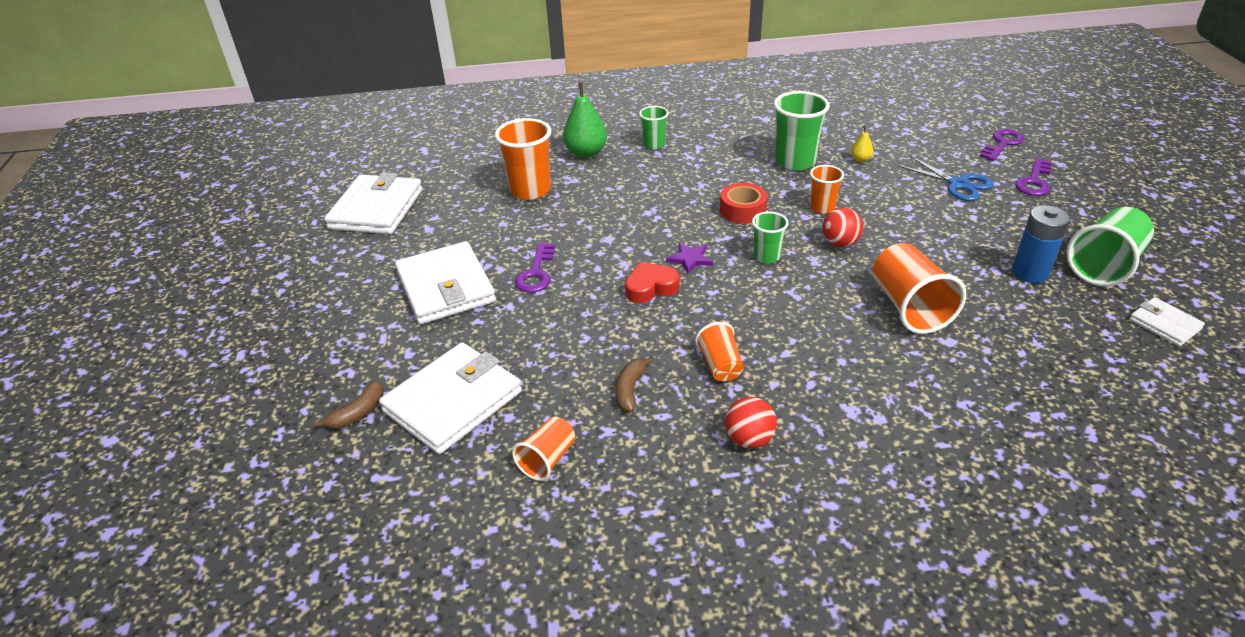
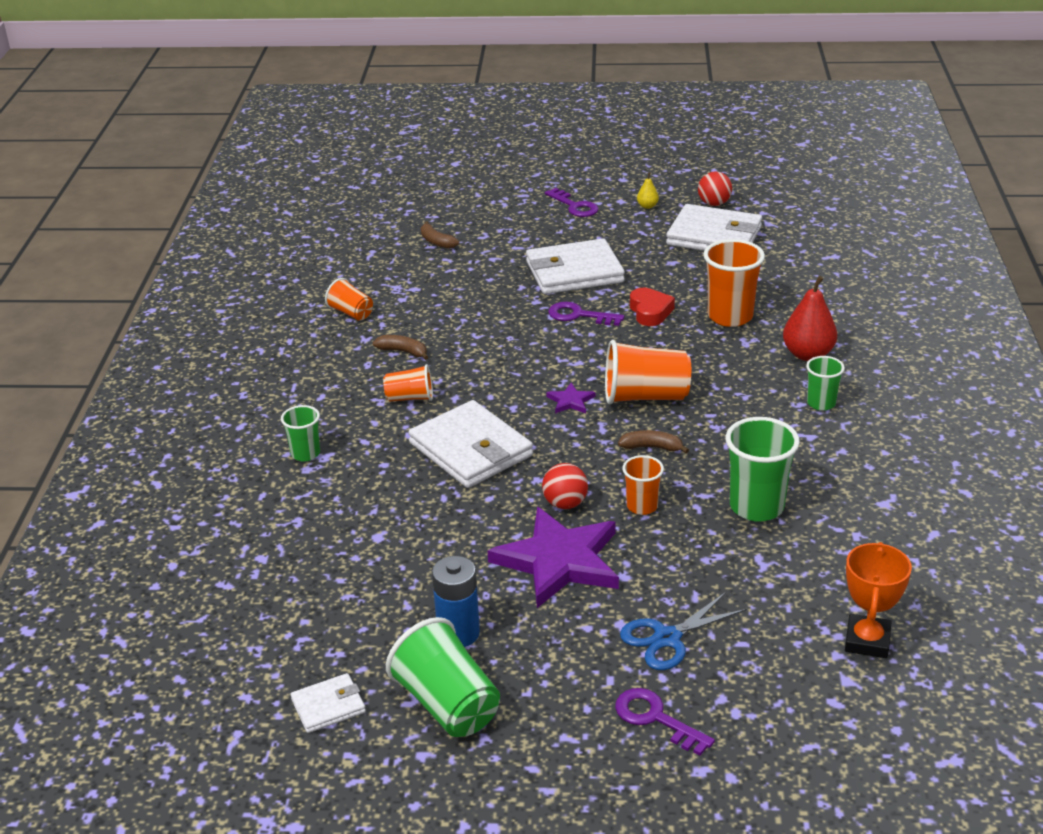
camera: 100 degrees right, 5 degrees down
(453, 401) = (429, 277): white wallet -> white wallet (470, 449)
(586, 152) = (808, 354): green pear -> red pear
(650, 287) = (533, 374): red heart -> red heart (650, 311)
(742, 210) = (652, 447): red tape -> brown banana
(749, 439) = (321, 400): red ball -> red ball (714, 204)
(766, 256) = (558, 449): green cup -> green cup (305, 454)
(860, 159) = (751, 565): yellow pear -> yellow pear (647, 206)
(904, 120) = (867, 641): none -> orange trophy
(909, 307) = (438, 524): orange cup -> orange cup (645, 397)
(911, 237) = (559, 561): none -> purple star
(1002, 144) = (774, 726): purple key -> purple key (575, 206)

